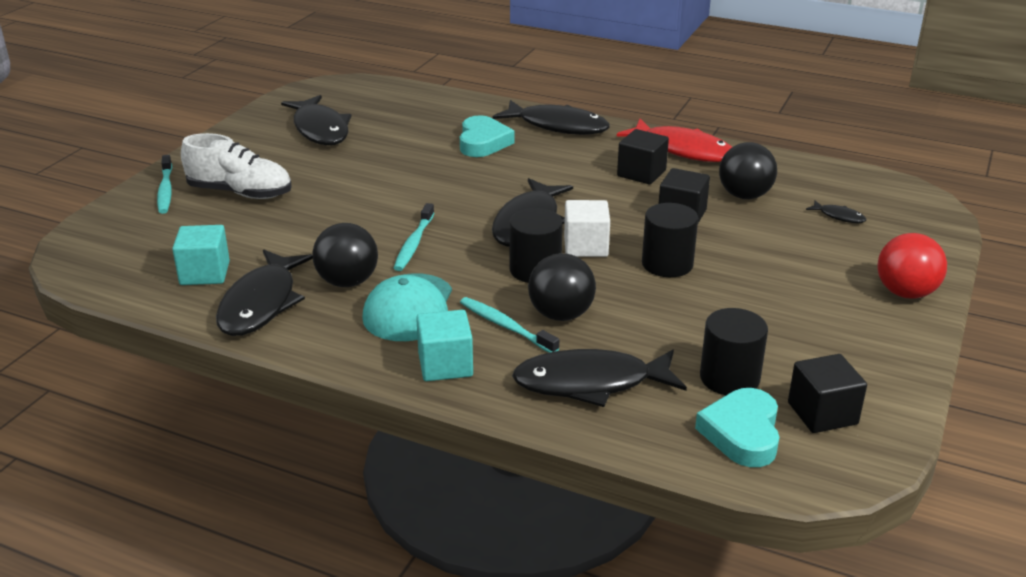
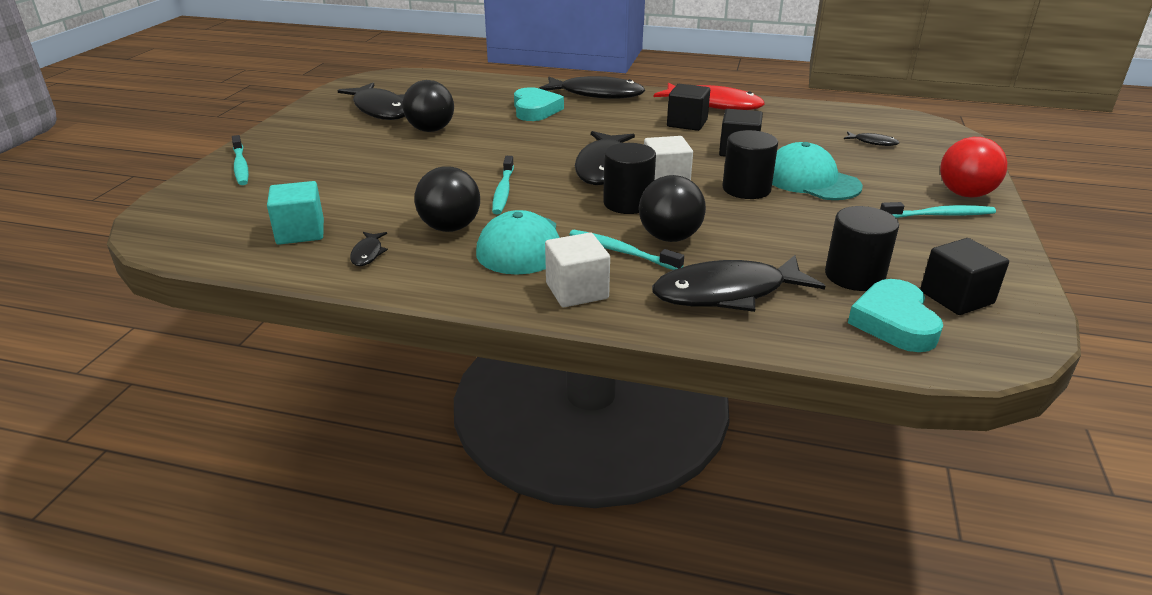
camera: 10 degrees left, 0 degrees up
(240, 193) = (317, 163): white shoe -> none
(261, 303) = (368, 253): black fish -> black fish, size x0.43
(445, 365) = (577, 291): turquoise cube -> white cube
(742, 260) = (811, 180): none -> turquoise cap
(744, 195) = (784, 133): black ball -> black ball (431, 130)
(861, 316) = (939, 215): none -> turquoise toothbrush

